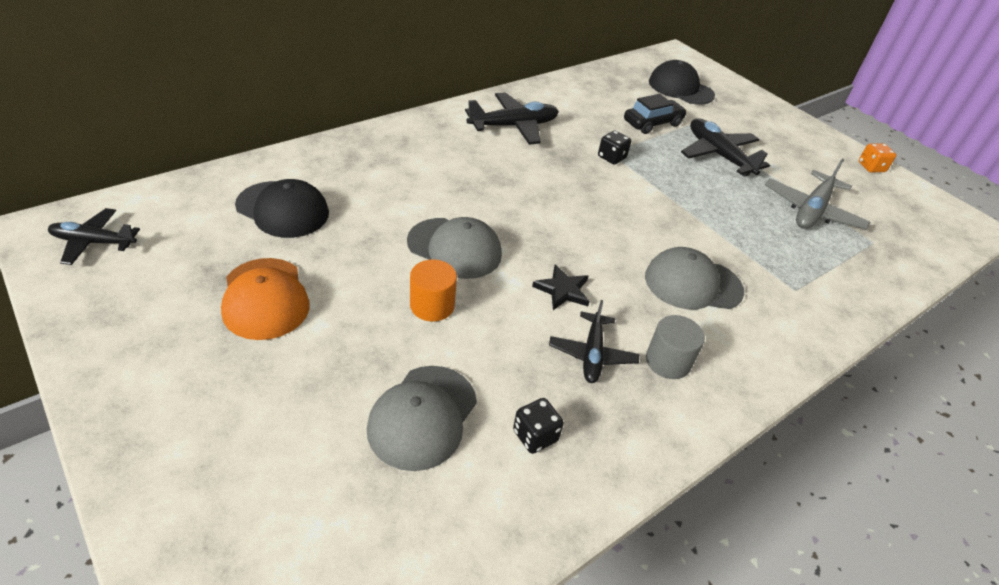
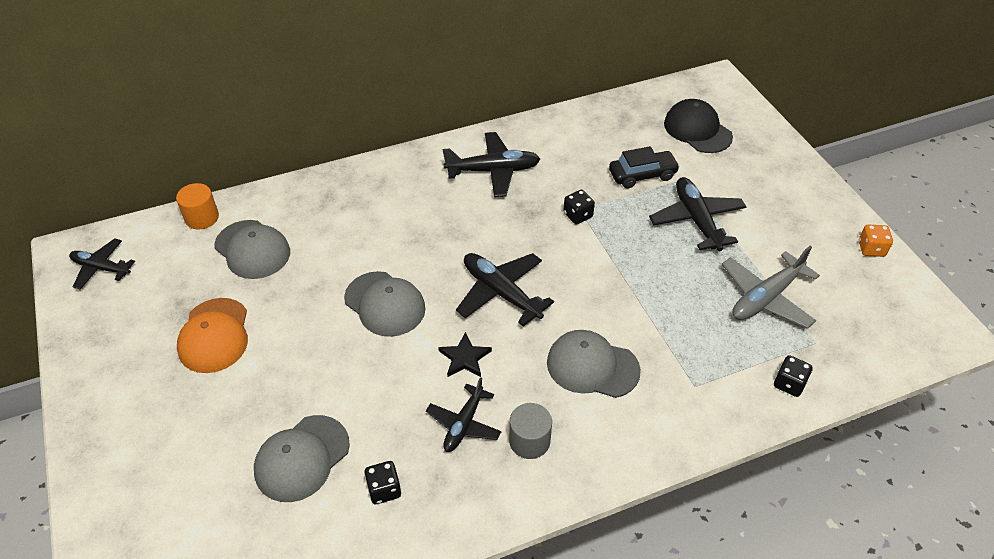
camera: 20 degrees right, 5 degrees up
(283, 209) = (252, 249): black cap -> grey cap
(432, 305) = (345, 359): orange cylinder -> orange cylinder (202, 217)
(571, 227) = (501, 293): none -> black plane
(873, 278) = (789, 384): none -> black dice

